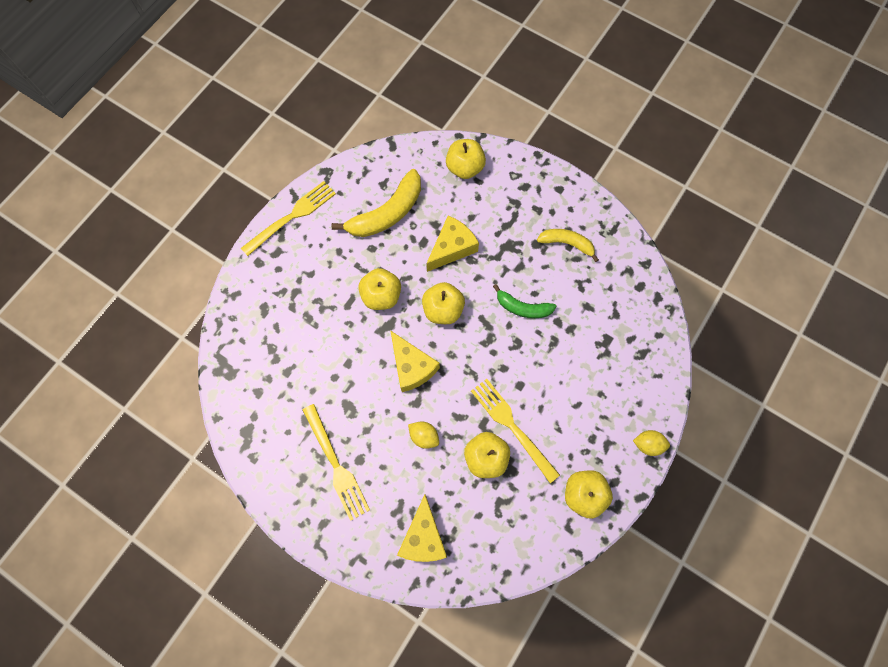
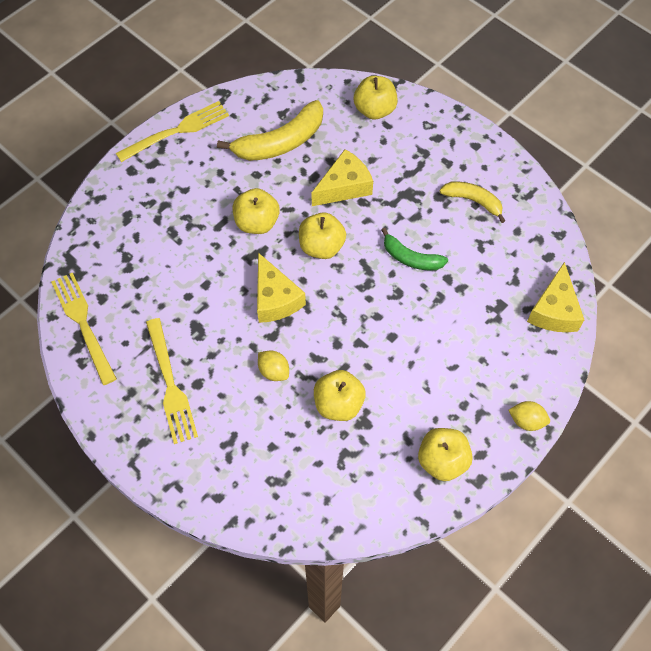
camera: 10 degrees right, 10 degrees down
(423, 536) = (251, 474): yellow cheese -> yellow cheese (554, 310)
(512, 426) = (375, 377): yellow fork -> yellow fork (83, 324)

